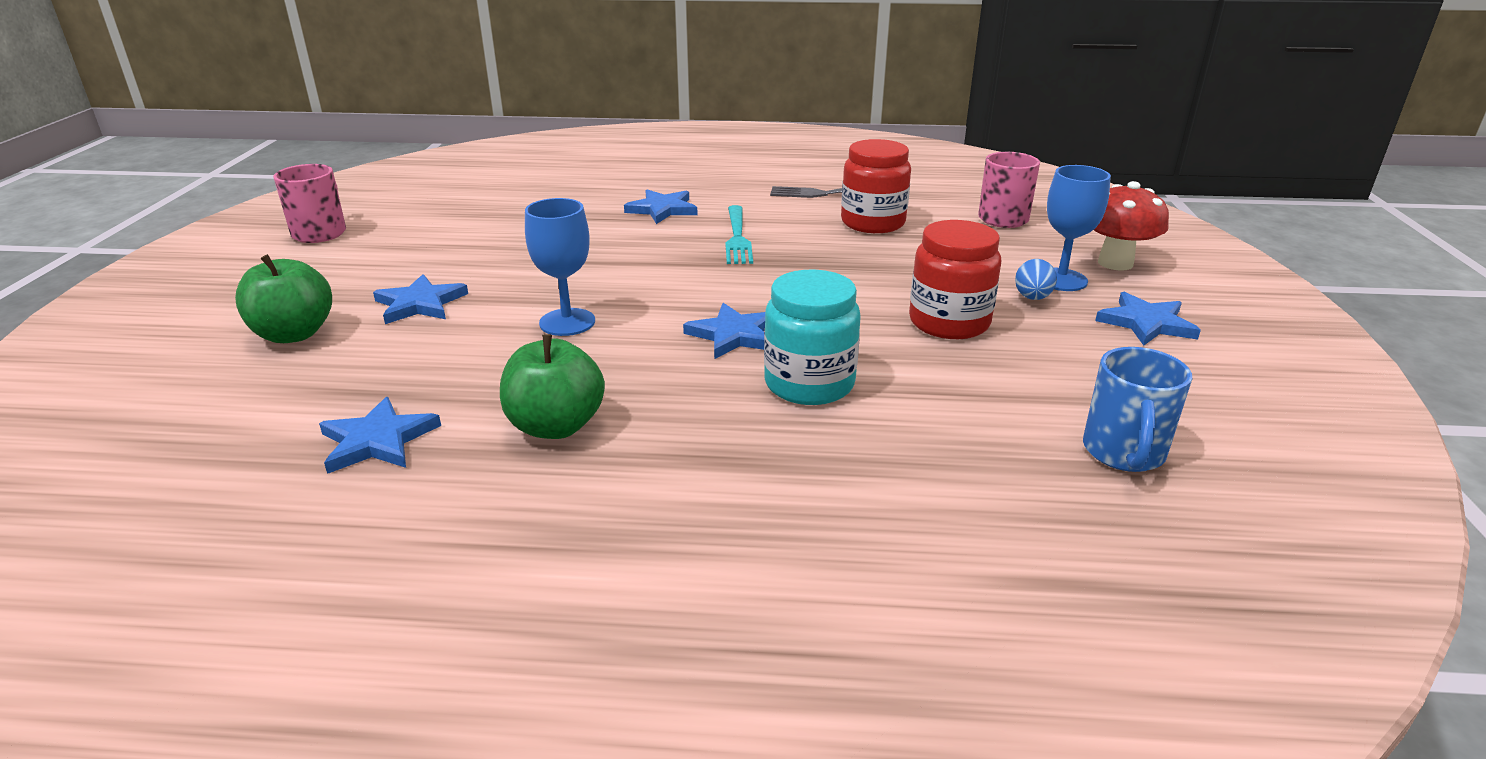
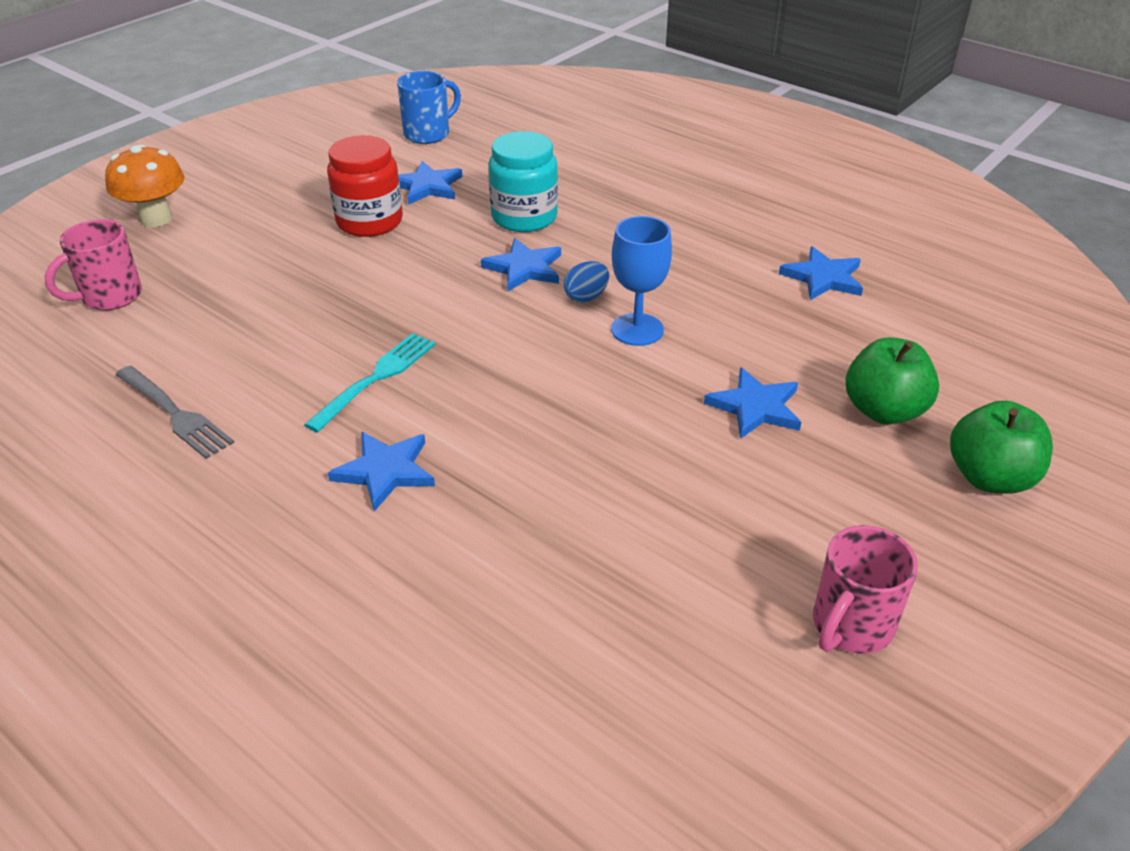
camera: 145 degrees left, 10 degrees up
(556, 426) = (705, 247): green apple -> green apple (990, 478)
(873, 223) = (224, 343): red jar -> none
(1032, 298) = (278, 217): blue egg -> blue egg (586, 297)
(1061, 280) = (226, 222): blue goblet -> none
(1115, 263) = (156, 219): red mushroom -> orange mushroom
(1146, 323) = (257, 176): blue star -> blue star (427, 186)

